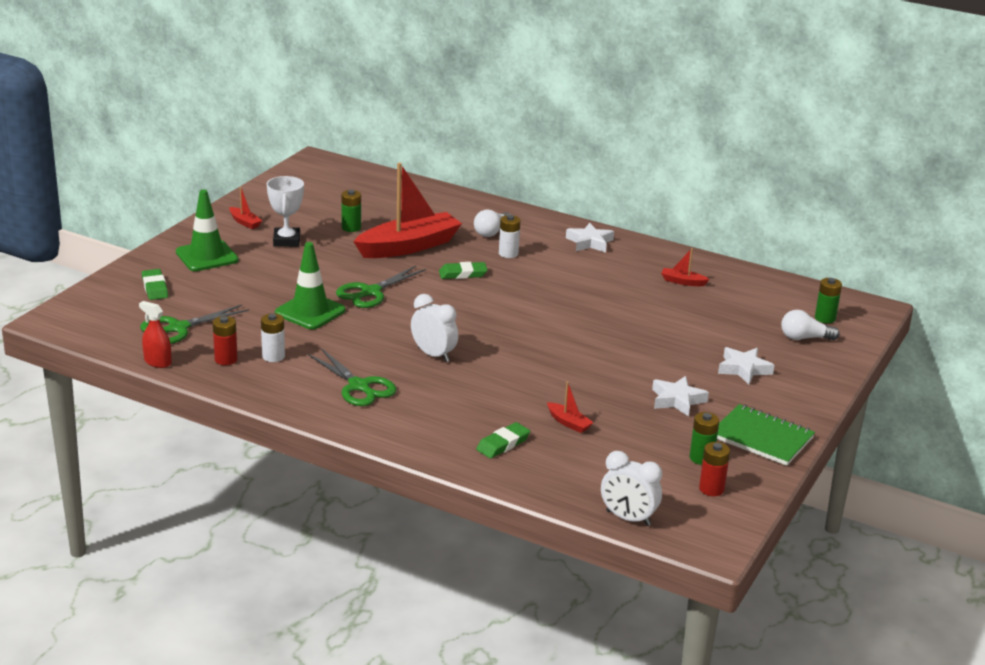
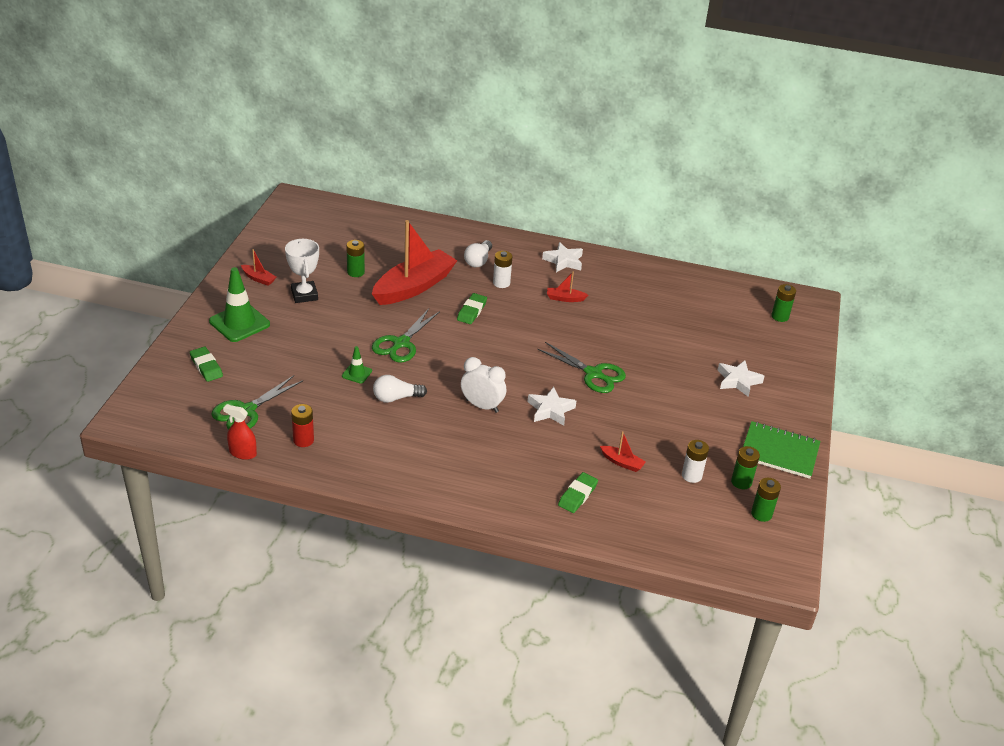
camera: 15 degrees left, 10 degrees up
(273, 356) = (344, 430): white battery -> white battery (691, 475)
(310, 311) = (357, 373): green traffic cone -> green traffic cone, size x0.50
(359, 386) = (432, 452): green scissors -> green scissors (593, 374)
(463, 274) = (472, 311): green eraser -> green eraser turned 45 degrees counterclockwise
(628, 518) = (708, 557): white clock -> none
(677, 400) = (699, 423): white star -> white star (550, 410)
(682, 282) = (655, 294): red boat -> red boat (565, 298)
(711, 489) = (761, 514): red battery -> green battery
(804, 338) = (772, 340): white light bulb -> white light bulb (396, 398)

